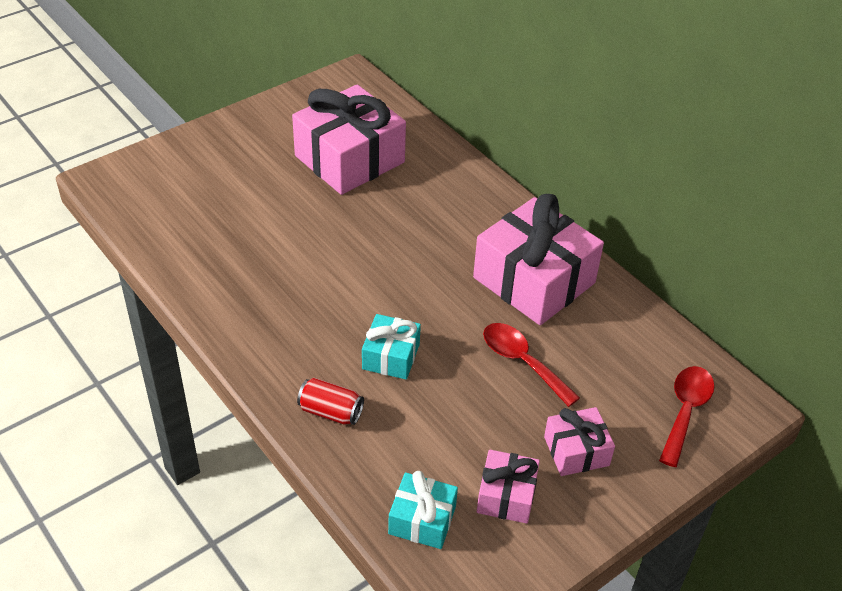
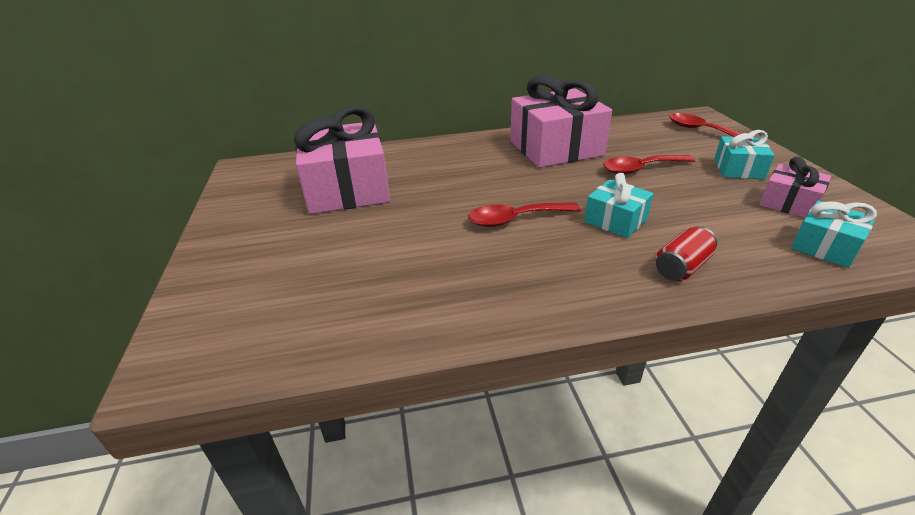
camera: 60 degrees left, 10 degrees down
(355, 286) = (515, 219): none -> red spoon
(576, 451) = (738, 169): pink gift -> turquoise gift

